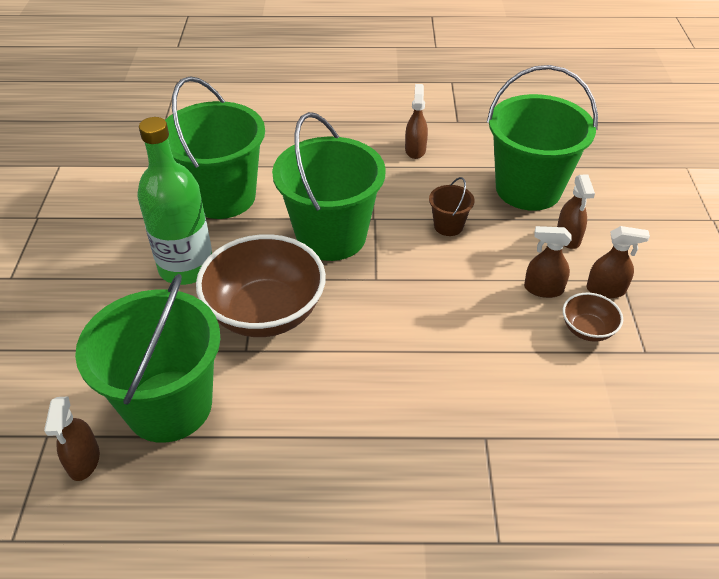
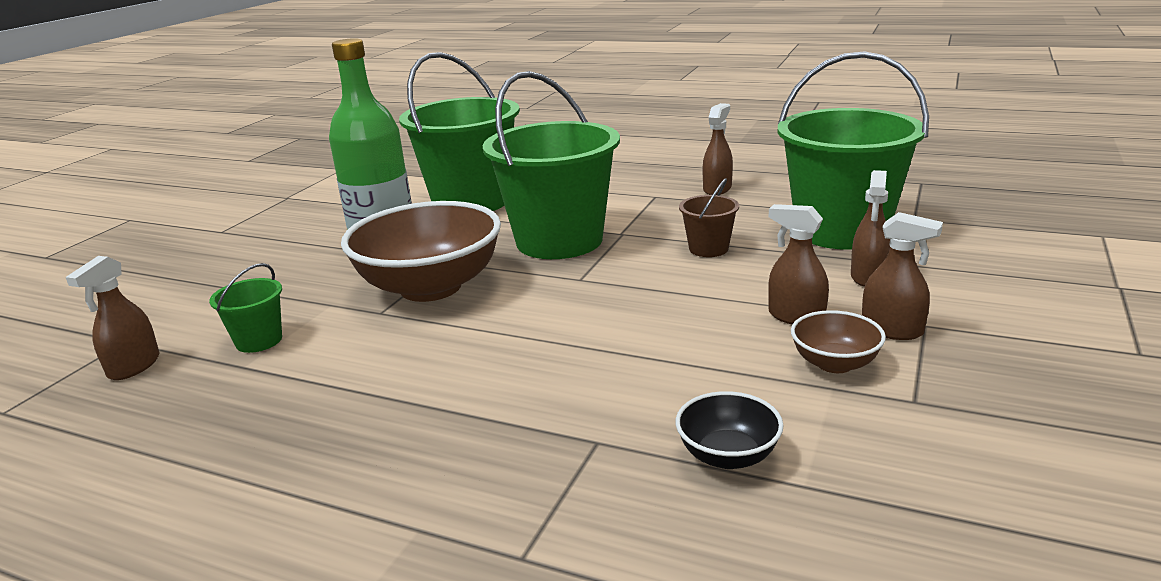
camera: 25 degrees right, 20 degrees down
(169, 405) = (259, 341): green bucket -> green bucket, size x0.43
(567, 427) = (728, 455): none -> black bowl

